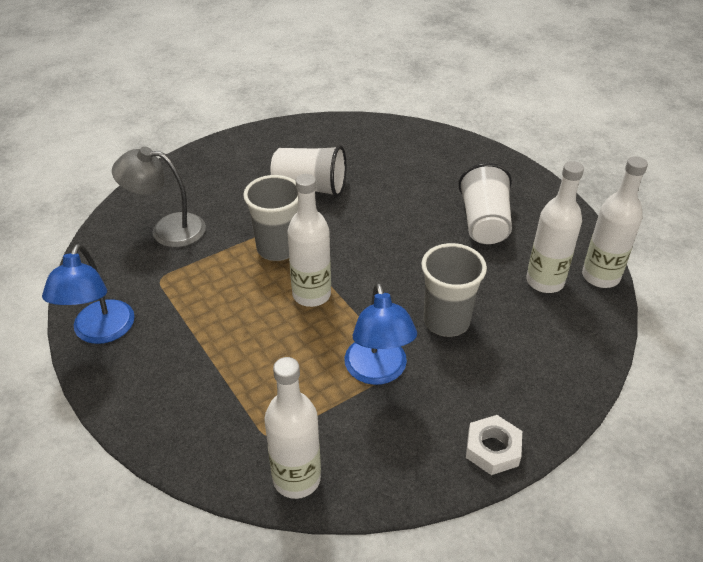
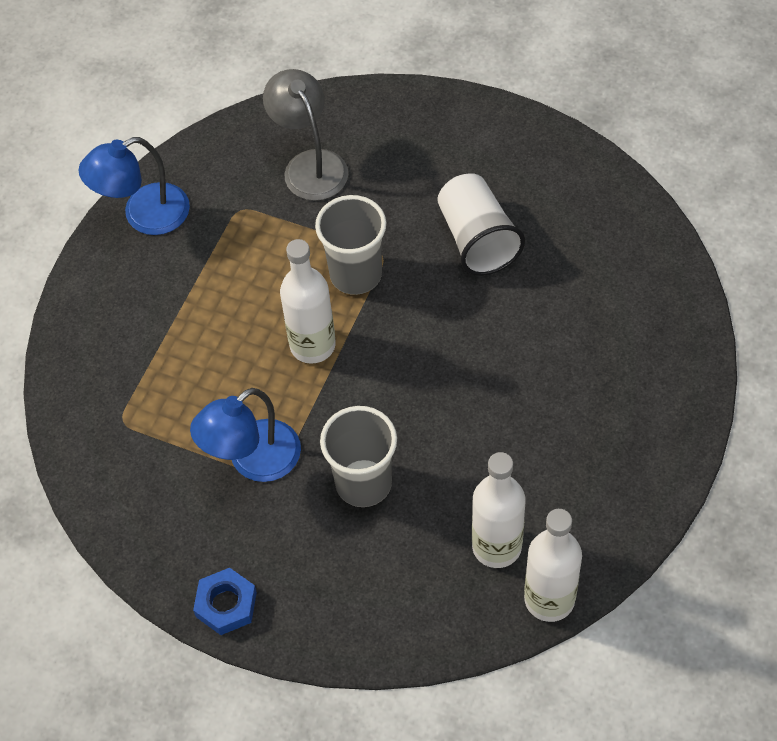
camera: 60 degrees right, 15 degrees up
(296, 479) = (93, 469): white bottle -> none
(484, 223) = (553, 439): white cup -> none
(493, 449) = (226, 604): white nut -> blue nut

